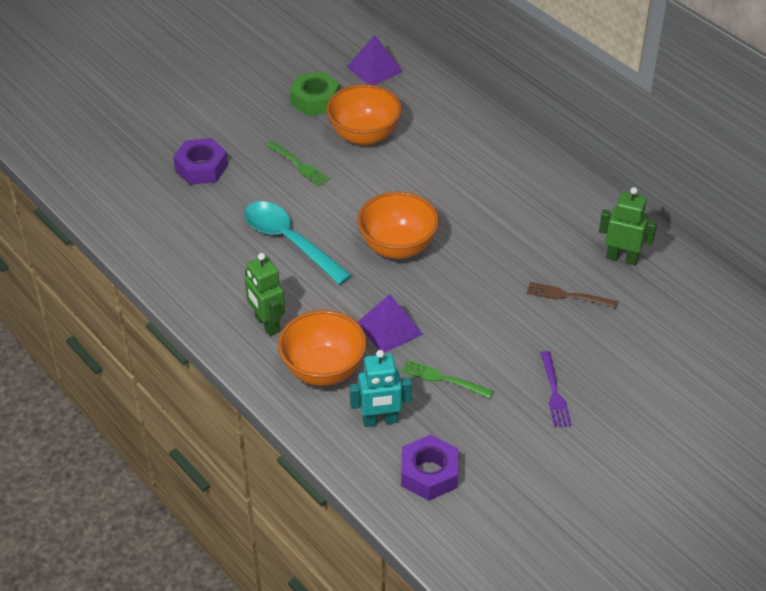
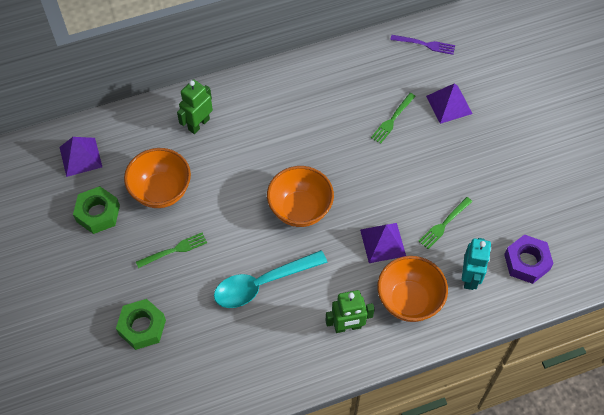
camera: 70 degrees left, 15 degrees up
(201, 168) = (142, 327): purple nut -> green nut
(554, 392) = (478, 161): purple fork -> purple fork (425, 44)
(568, 296) = (392, 119): brown fork -> green fork
(622, 258) = (368, 74): green robot -> green robot (198, 124)
(625, 344) = (449, 104): none -> purple pyramid

